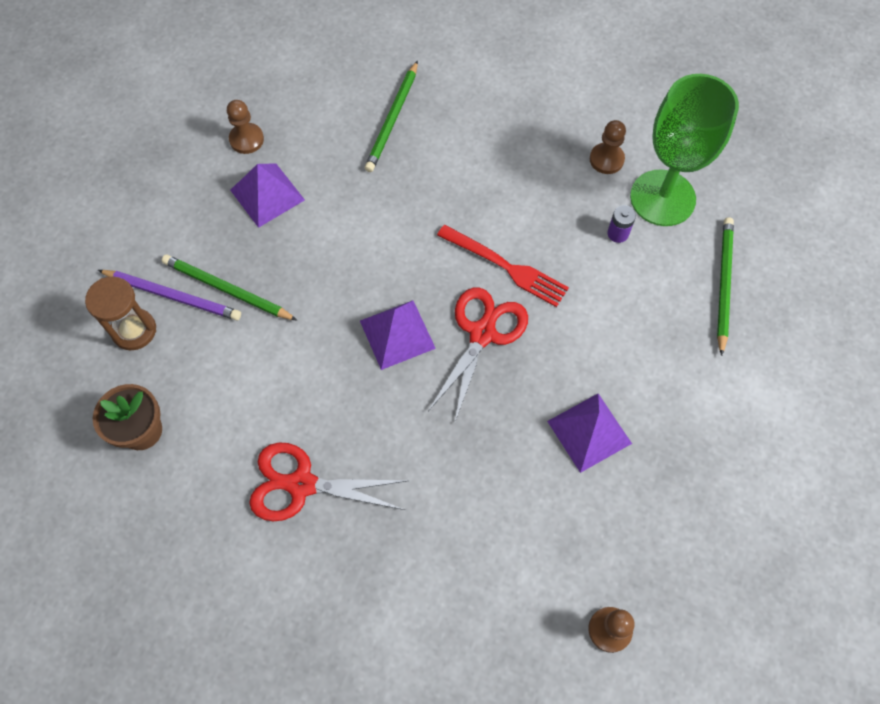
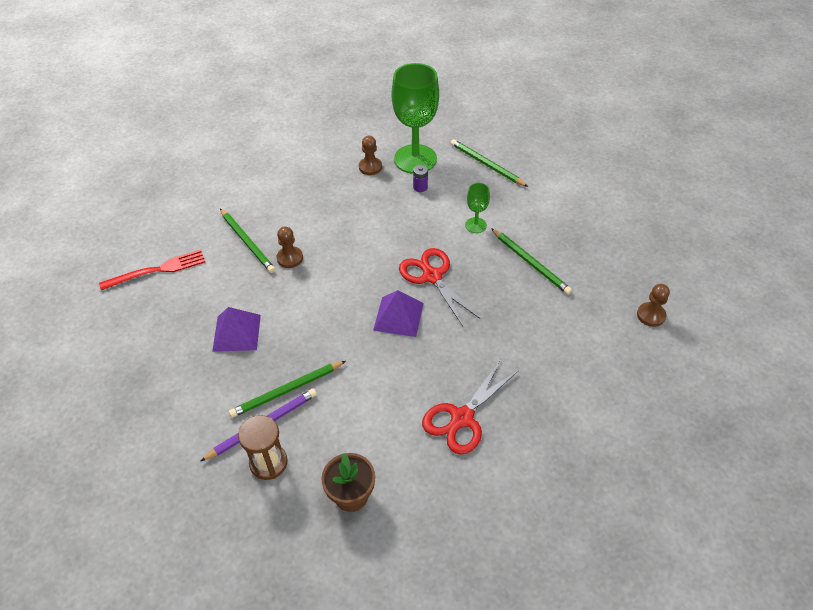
camera: 55 degrees left, 15 degrees down
(246, 139) = (182, 323): brown pawn -> brown pawn (290, 258)
(506, 267) = (398, 243): red fork -> red fork (157, 270)
(589, 432) = (530, 262): purple pyramid -> green pencil
(603, 333) = (475, 225): none -> green goblet

